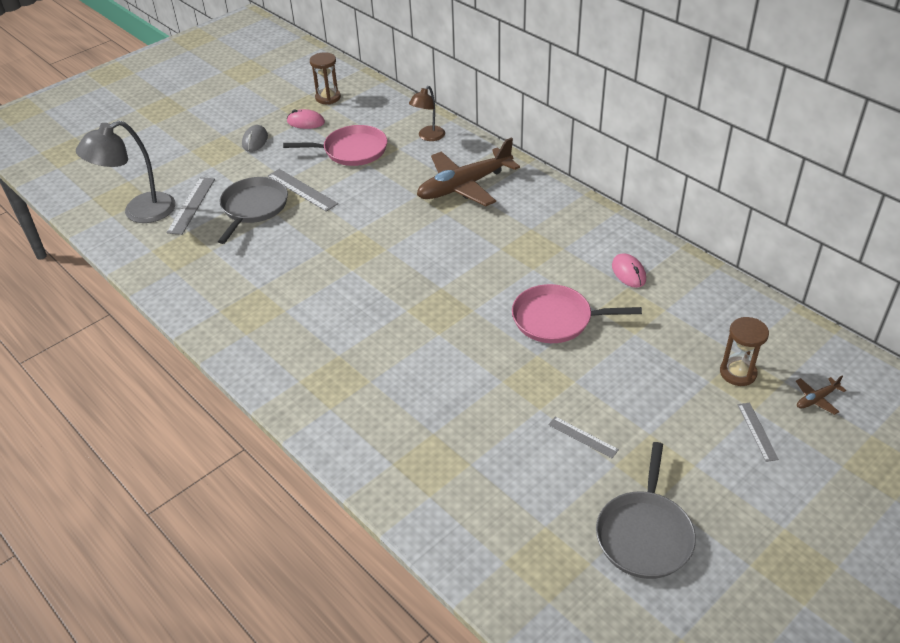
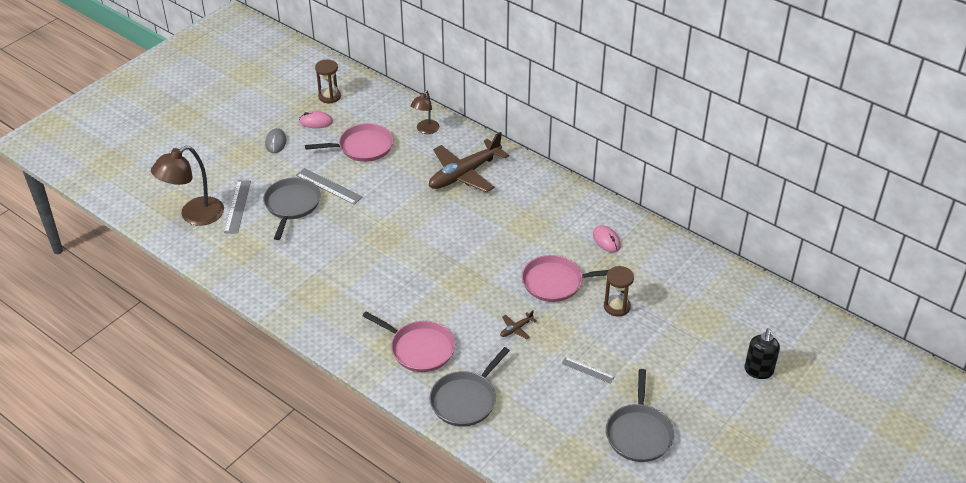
camera: 10 degrees left, 0 degrees up
(139, 212) = (194, 216): grey lamp -> brown lamp
(364, 389) = (419, 349): none -> pink pan
(410, 463) = (465, 400): none -> grey pan
(738, 373) = (694, 313): brown hourglass -> brown hourglass (617, 307)
(757, 431) = (711, 355): grey ruler -> none
(816, 399) = (751, 328): brown plane -> brown plane (516, 329)
(825, 460) = (758, 371): none -> black soap dispenser

